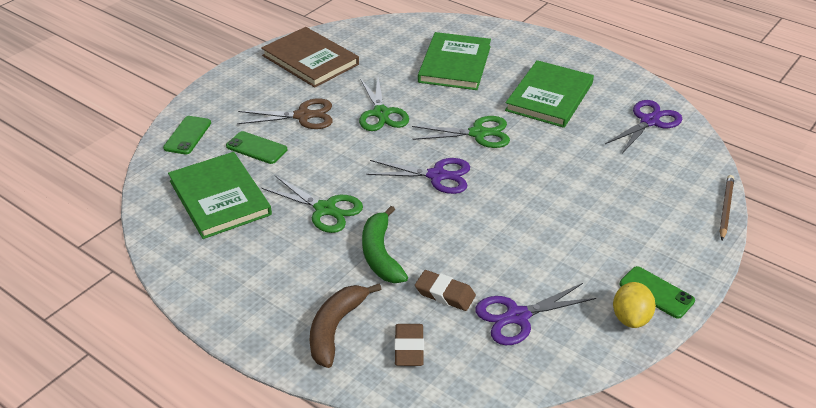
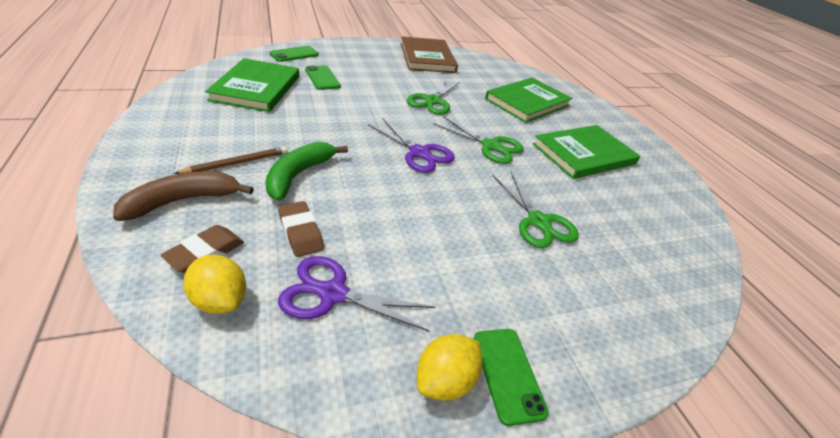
camera: 30 degrees right, 0 degrees up
(303, 116) = (378, 78): brown scissors -> none
(325, 209) = (308, 128): green scissors -> green scissors (538, 221)
(461, 366) = (220, 300): none -> yellow lemon
(649, 121) = (667, 216): purple scissors -> none
(725, 208) = (688, 340): brown pencil -> brown pencil (236, 163)

